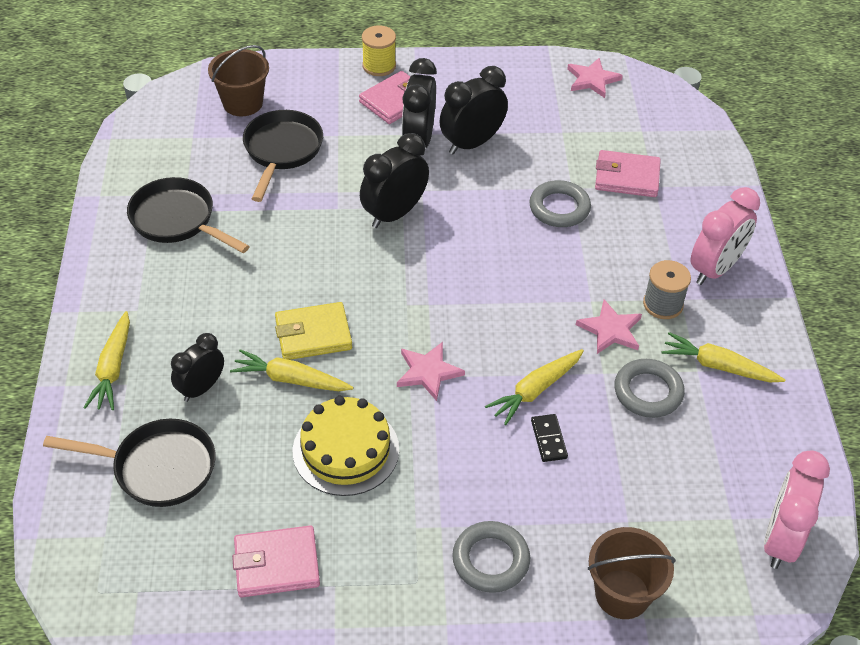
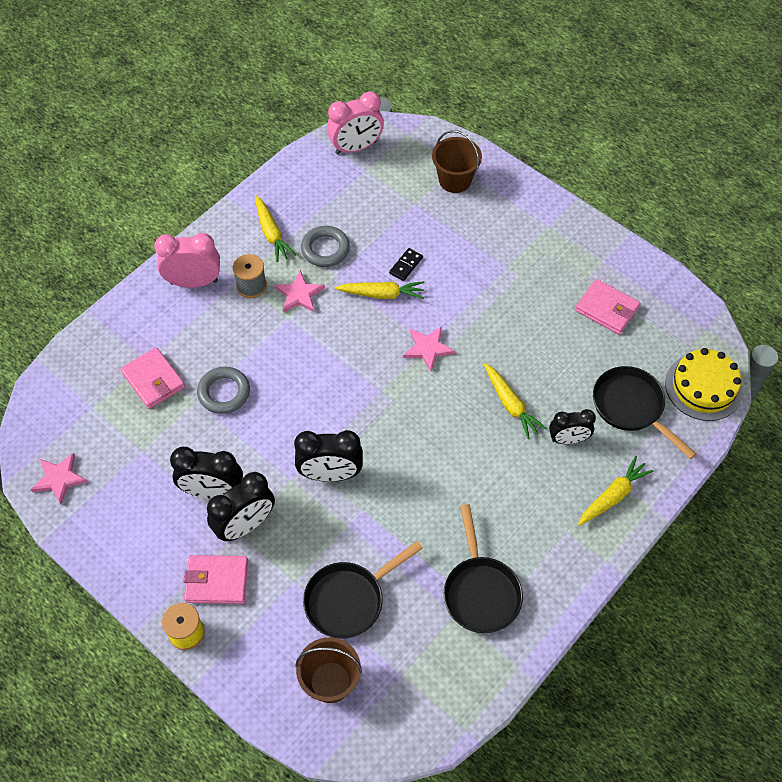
camera: 135 degrees left, 10 degrees up
(313, 334) = (470, 424): yellow wallet -> none
(346, 450) = (518, 339): yellow cake -> yellow cake (703, 387)
(490, 560) = (499, 235): grey ring -> none

